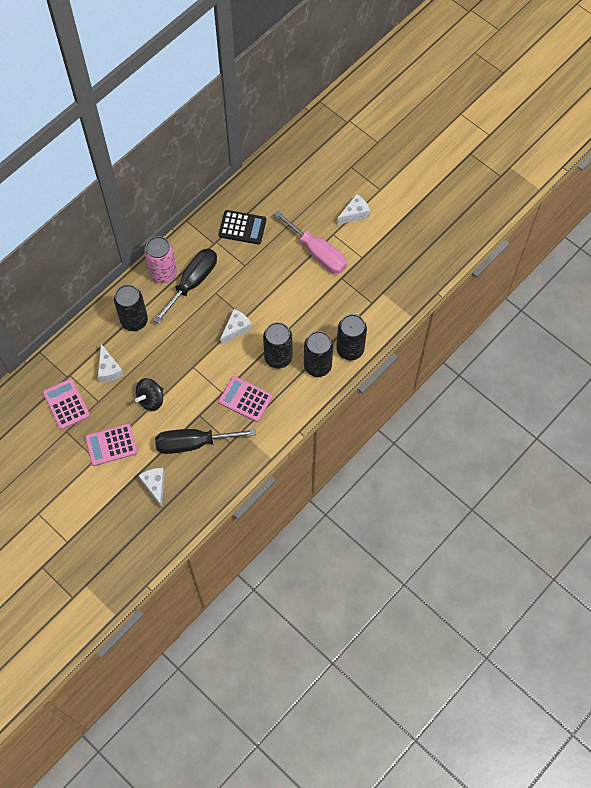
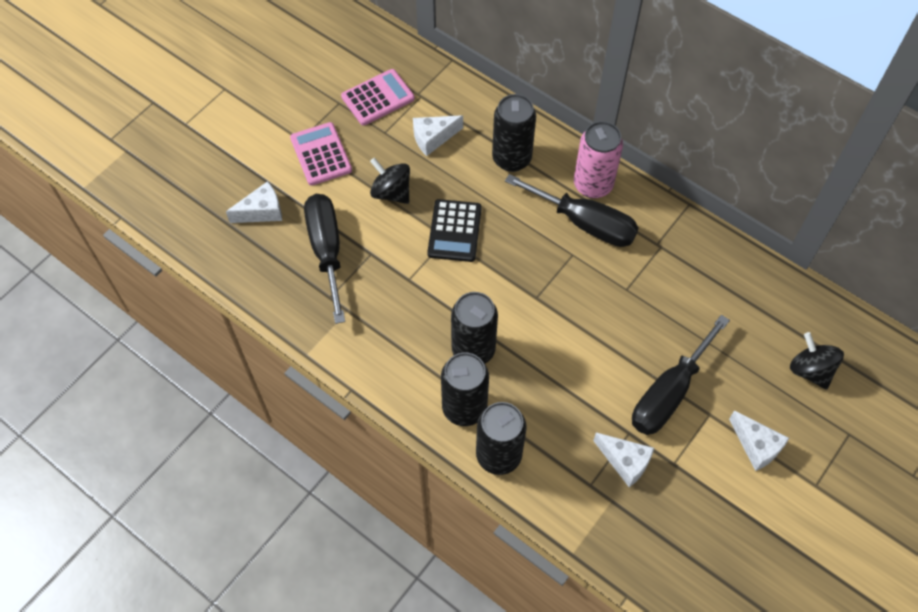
camera: 85 degrees right, 5 degrees down
(236, 329) = (515, 288): white cheese -> white cheese (625, 462)
(242, 227) = (693, 280): black calculator -> black calculator (454, 231)
(245, 399) = (400, 311): pink calculator -> none
(310, 177) = (810, 370): none -> black spinning top
(317, 253) = (669, 393): pink screwdriver -> black screwdriver

